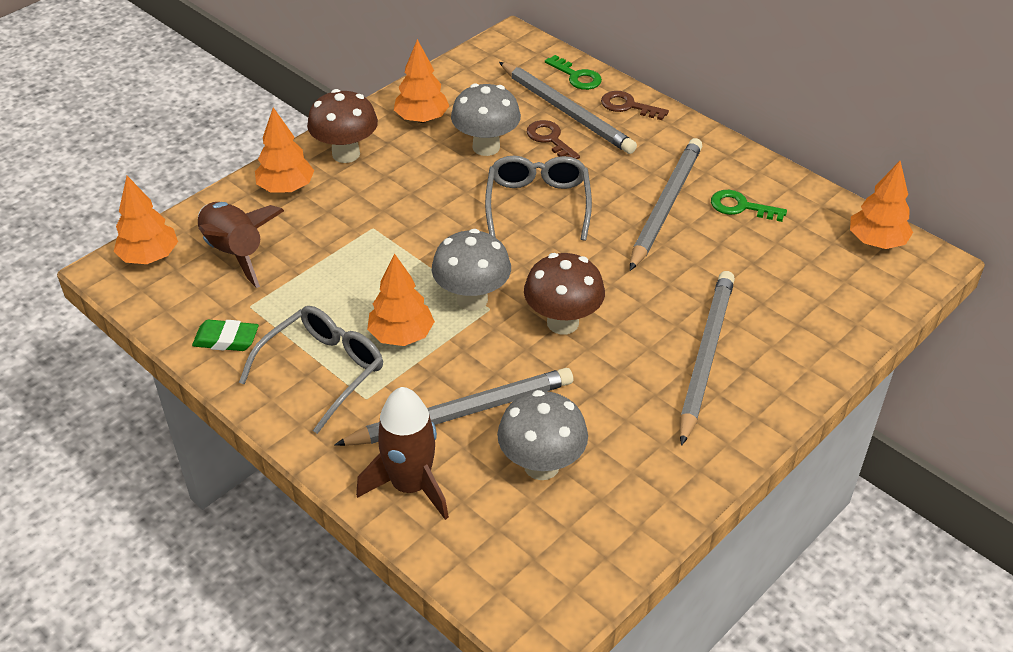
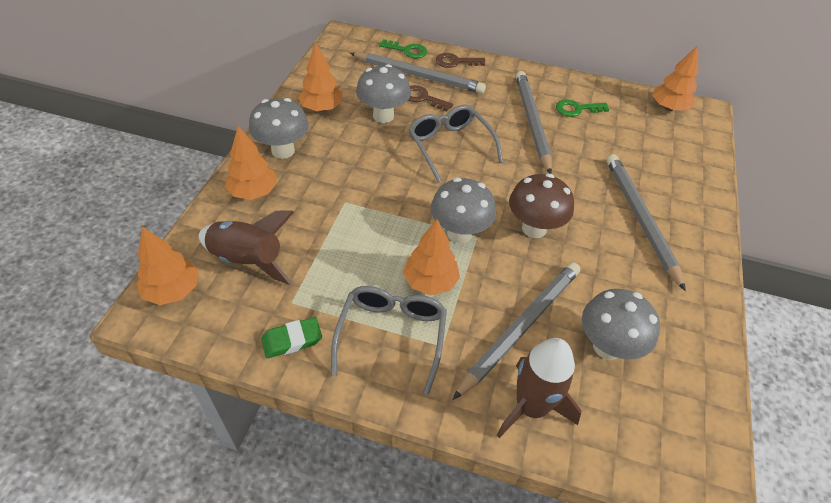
camera: 30 degrees left, 5 degrees up
(346, 154) = (283, 151): brown mushroom -> grey mushroom

